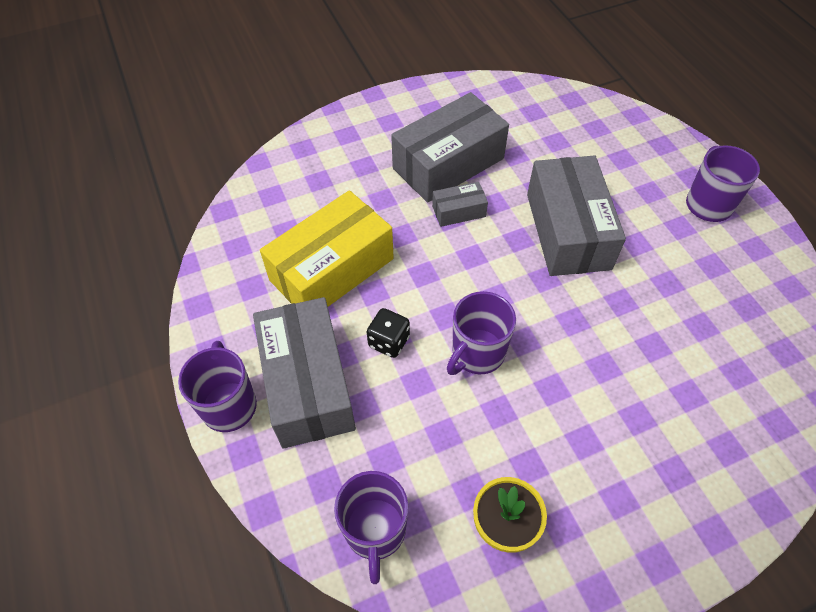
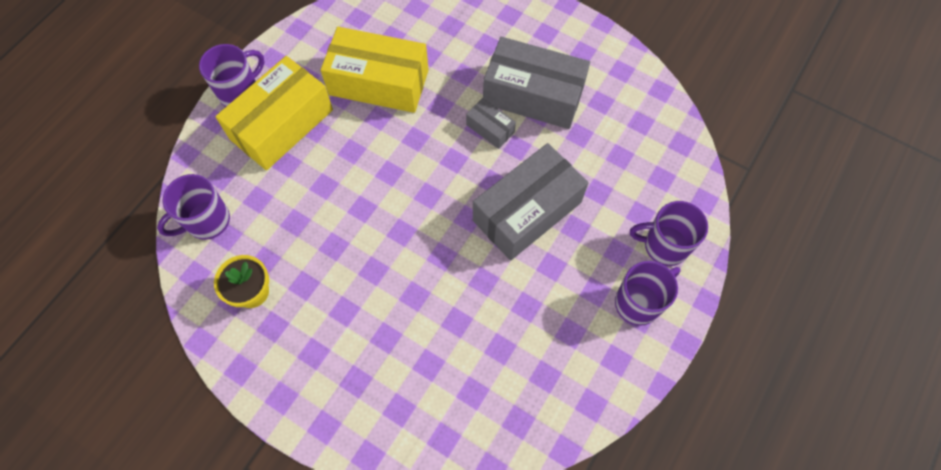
camera: 55 degrees right, 10 degrees up
(307, 384) = (281, 124): grey box -> yellow box
(389, 341) = (344, 150): black dice -> none
(477, 353) = (370, 208): purple mug -> purple mug (664, 246)

